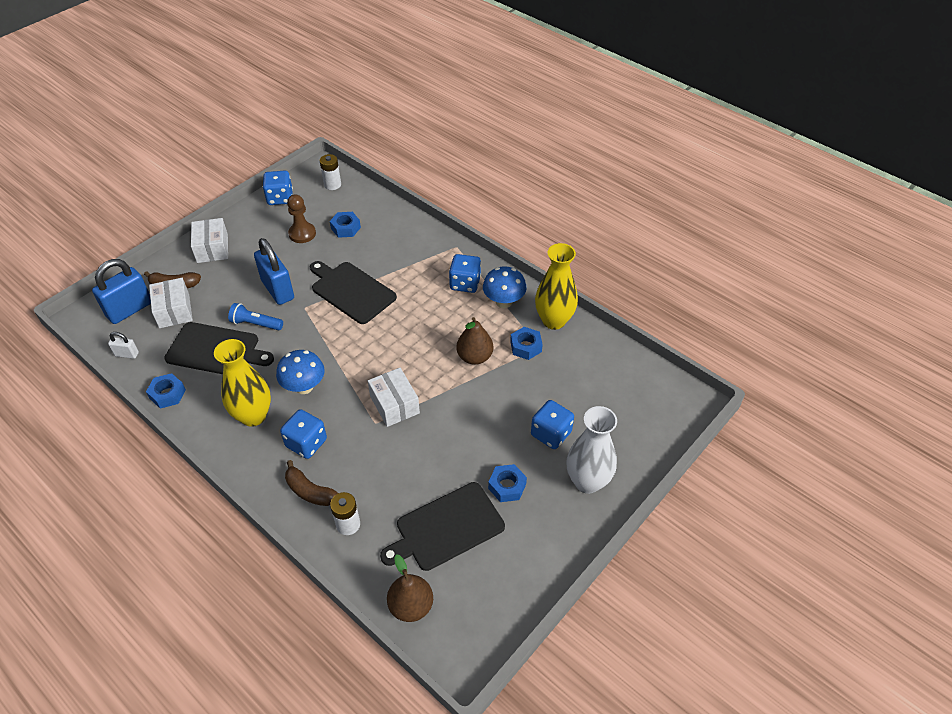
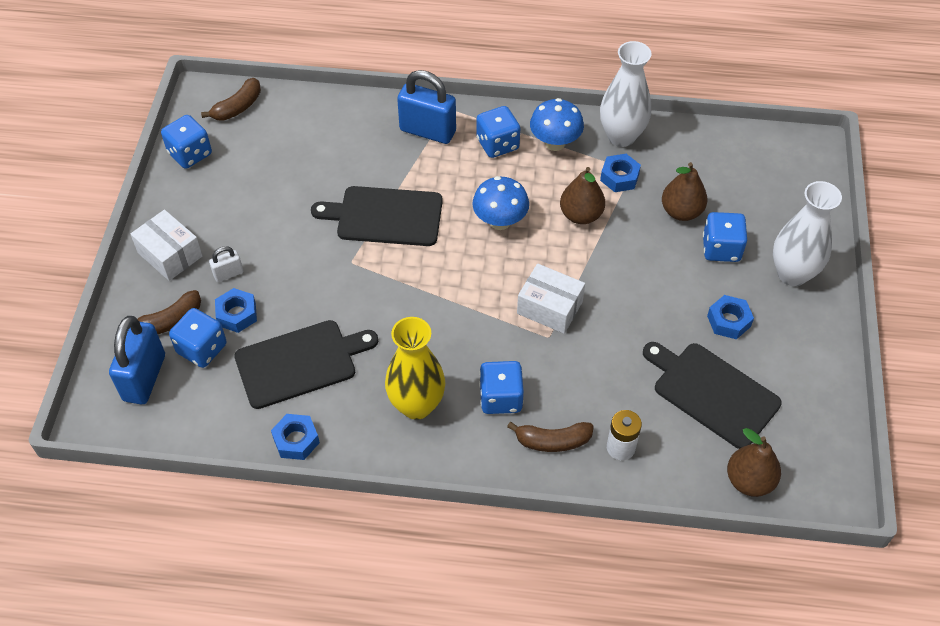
camera: 35 degrees left, 5 degrees up
(127, 354) = (198, 427): white padlock -> white padlock (228, 274)
(174, 311) = (202, 349): white box -> blue dice
(256, 324) = (315, 309): blue flashlight -> none
(278, 290) = (300, 259): blue padlock -> blue padlock (427, 131)
(302, 234) = (261, 182): brown pawn -> none
(304, 387) = (439, 344): blue mushroom -> blue mushroom (500, 221)
(332, 184) = (238, 107): white battery -> brown banana
(346, 228) = (306, 150): blue nut -> blue nut (237, 314)
(446, 528) = (712, 392): black cutting board -> black cutting board turned 105 degrees clockwise
(547, 393) = (681, 211): none -> brown pear
(554, 321) = (621, 136): yellow vase -> white vase

